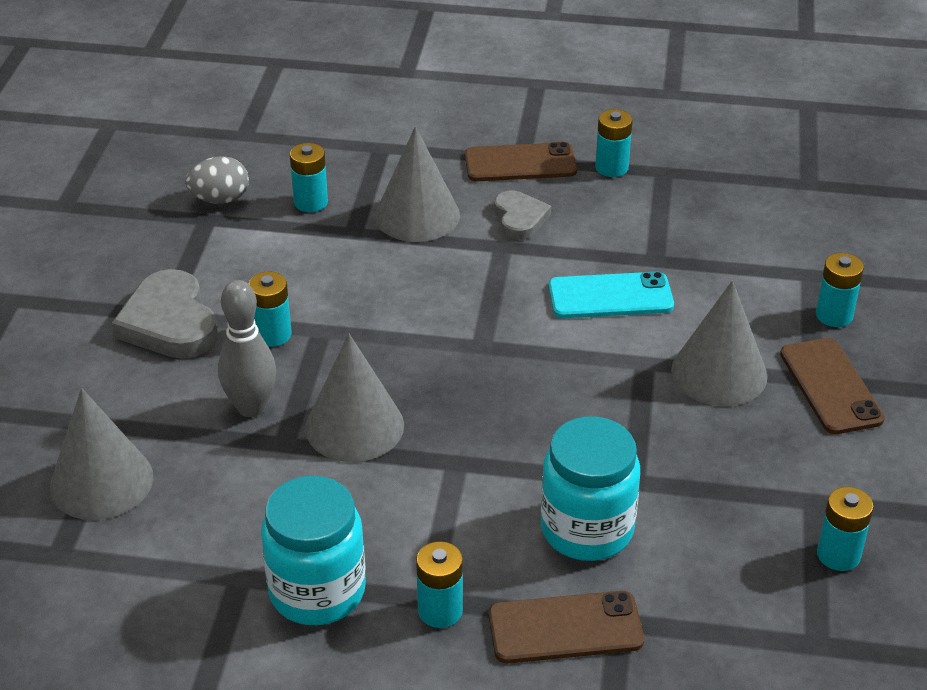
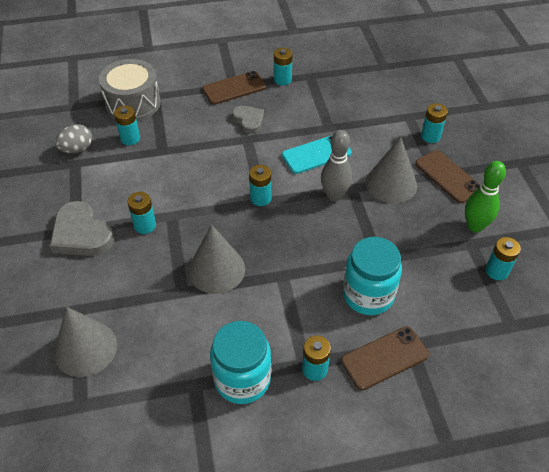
camera: 20 degrees left, 10 degrees up
(251, 407) = (153, 274): grey bowling pin -> grey bowling pin (334, 196)
(340, 151) = (133, 103): none -> grey drum
(417, 215) = (193, 132): grey cone -> none
(479, 340) = (260, 198): none -> turquoise battery
(837, 476) = (474, 226): none -> green bowling pin

